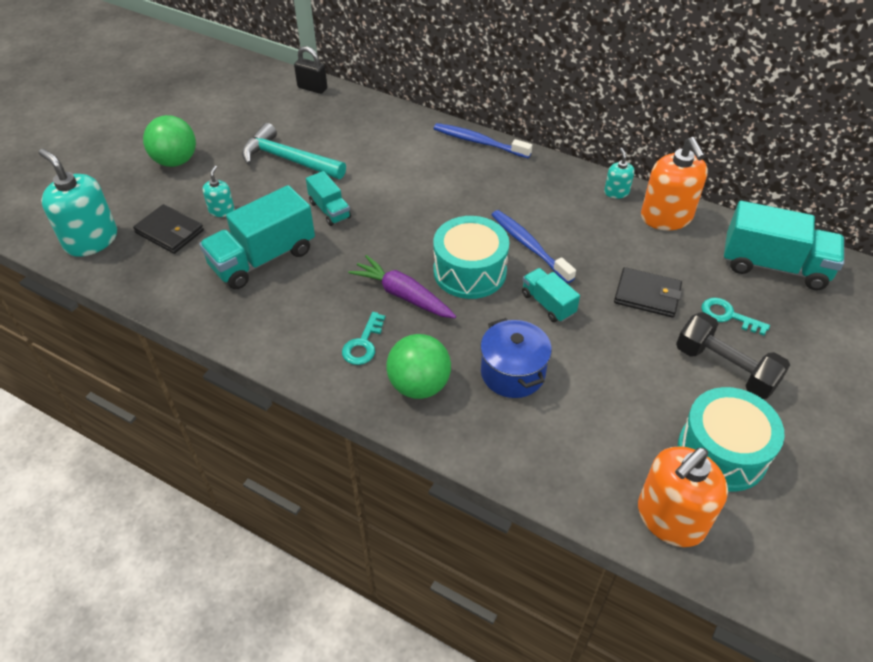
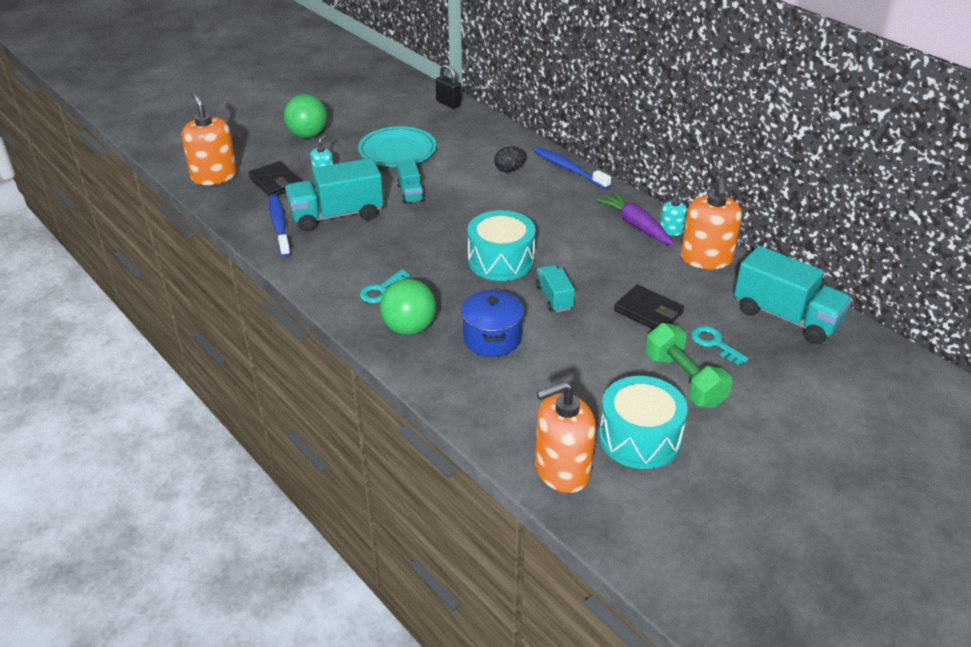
camera: 20 degrees right, 10 degrees down
(91, 240) = (214, 176): turquoise soap dispenser -> orange soap dispenser
(288, 159) = (397, 151): turquoise hammer -> turquoise plate
(403, 295) = (434, 264): purple carrot -> purple carrot (636, 225)
(419, 156) = (509, 170): none -> black egg
(529, 246) = (564, 253): blue toothbrush -> blue toothbrush (279, 225)
(725, 368) = (684, 380): black dumbbell -> green dumbbell

